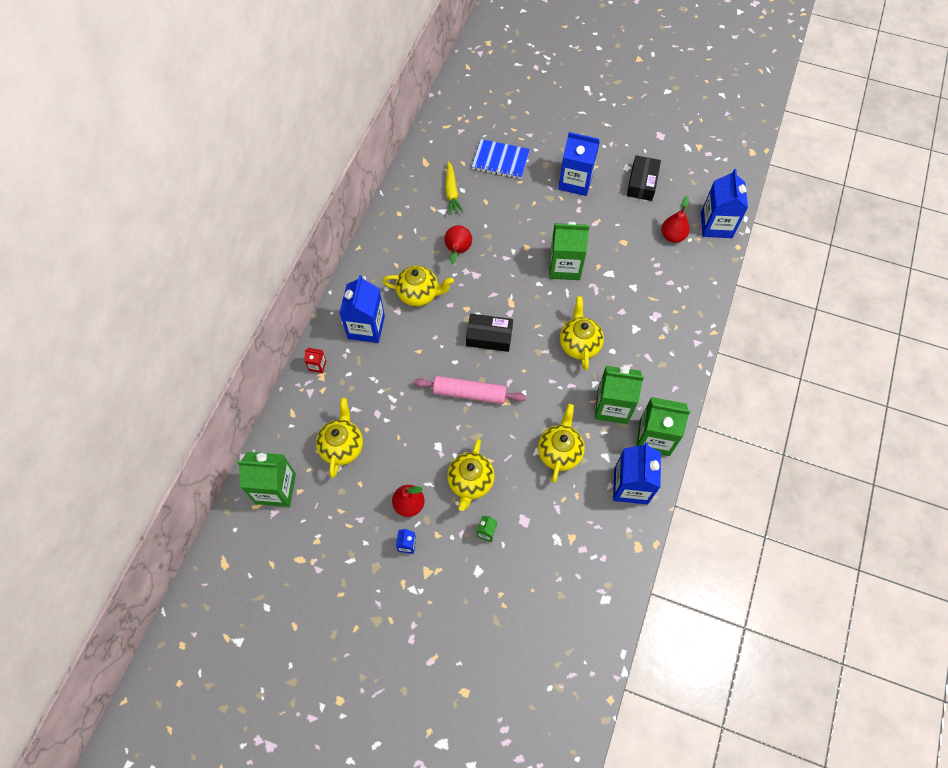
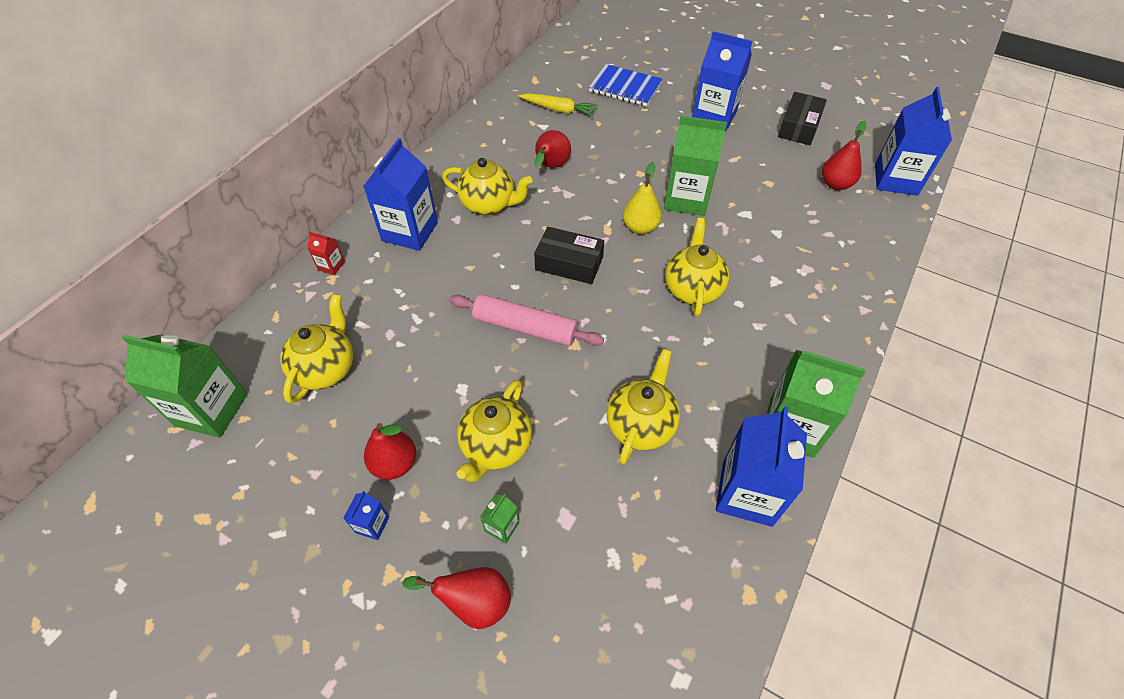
camera: 10 degrees right, 10 degrees down
(452, 192) = (559, 110): yellow carrot -> yellow carrot turned 75 degrees counterclockwise
(481, 579) = (474, 602): none -> red pear
(534, 297) = (640, 227): none -> yellow pear
(612, 406) = (730, 374): green carton -> none

